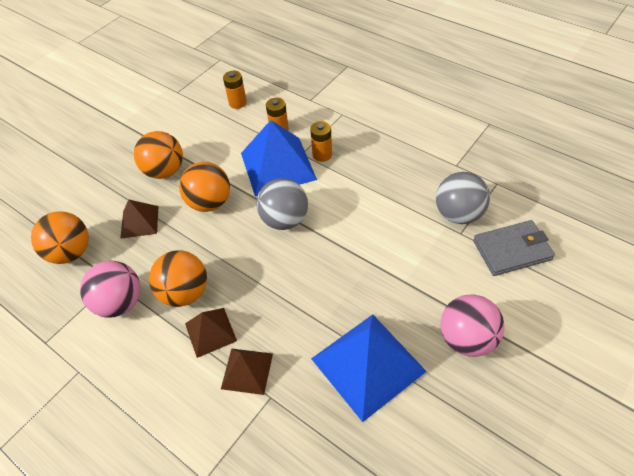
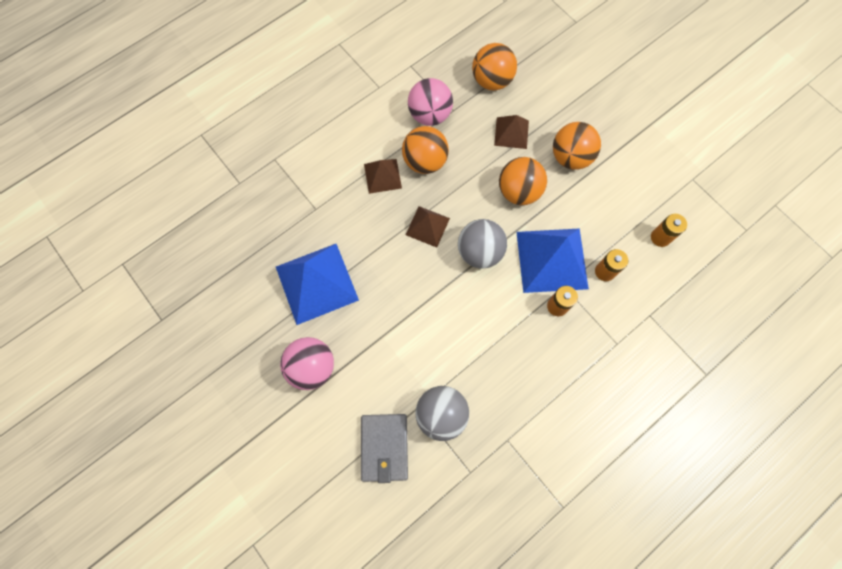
camera: 100 degrees right, 20 degrees up
(247, 371) = (341, 196): brown pyramid -> brown pyramid (427, 226)

